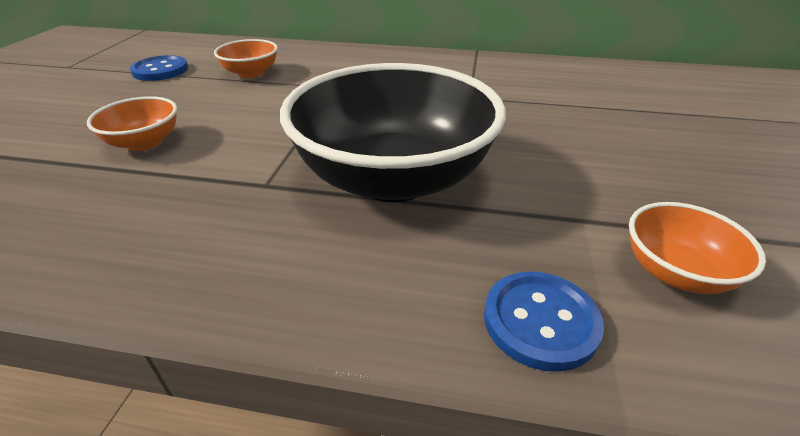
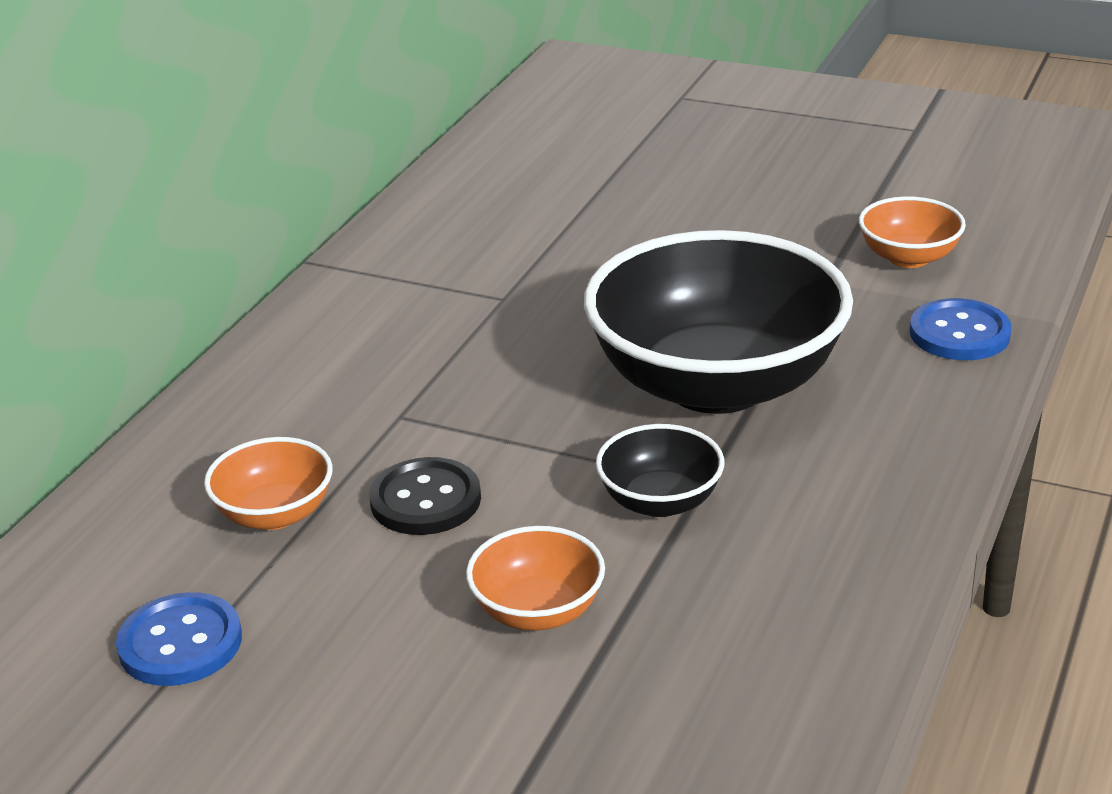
camera: 75 degrees left, 5 degrees down
(245, 170) = (660, 501): none -> black bowl
(257, 102) = (425, 500): none -> black button

